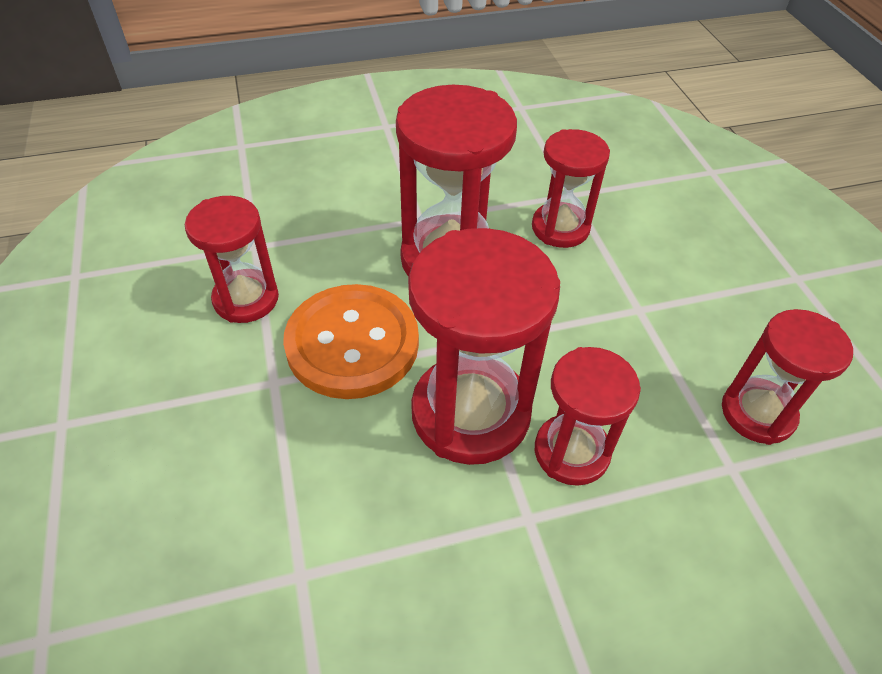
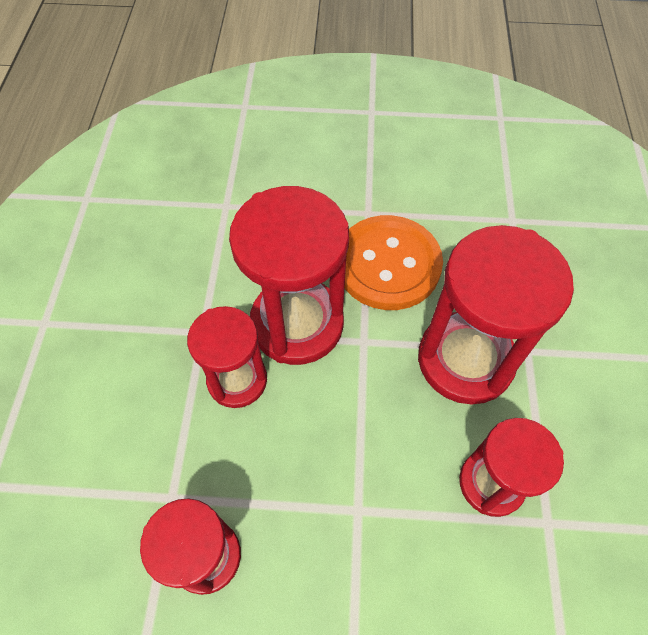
camera: 110 degrees right, 10 degrees up
(246, 299) = (452, 207): red hourglass -> none

